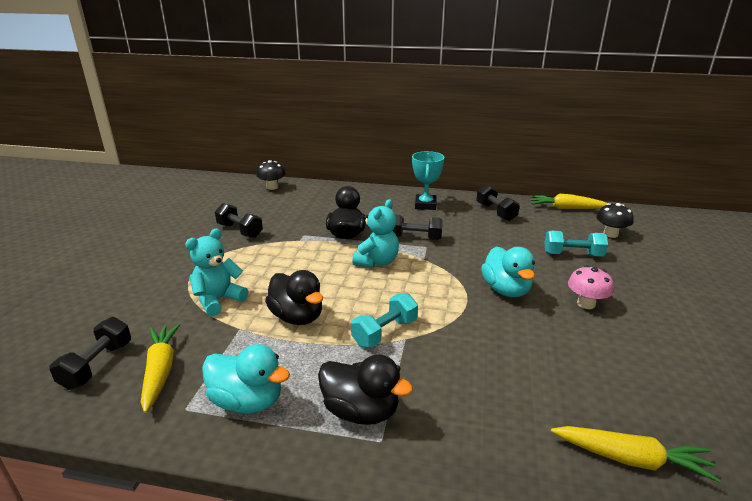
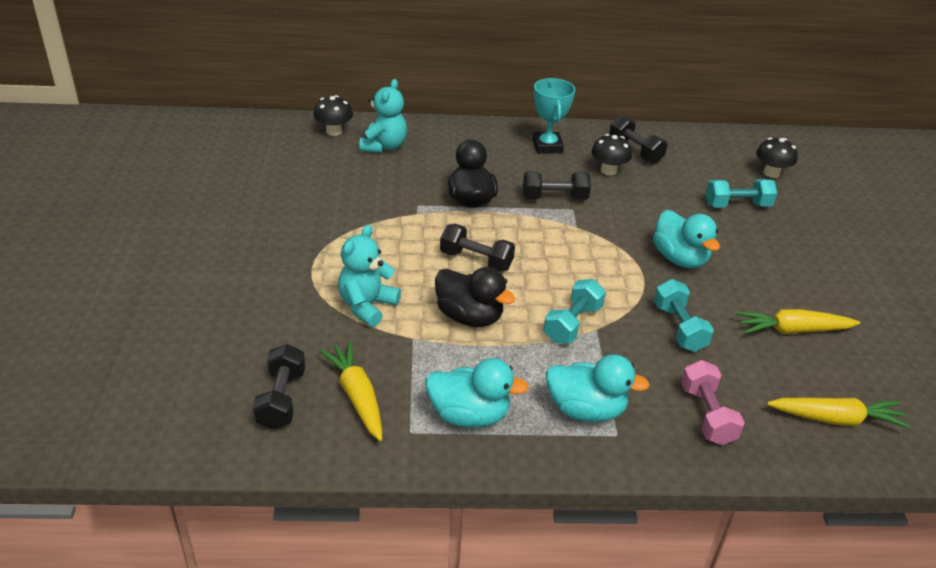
camera: 15 degrees left, 10 degrees up
(240, 231) = (332, 206): black dumbbell -> black dumbbell (476, 260)
(361, 411) = (586, 410): black duck -> turquoise duck
(377, 262) = (525, 236): turquoise teddy bear -> turquoise teddy bear (384, 146)
(468, 223) = (608, 170): none -> black mushroom
(484, 346) = (679, 328): none -> turquoise dumbbell
(484, 433) = (707, 415): none -> pink dumbbell
(566, 208) = (714, 139): yellow carrot -> yellow carrot (793, 330)
(586, 303) = (765, 267): pink mushroom -> none

